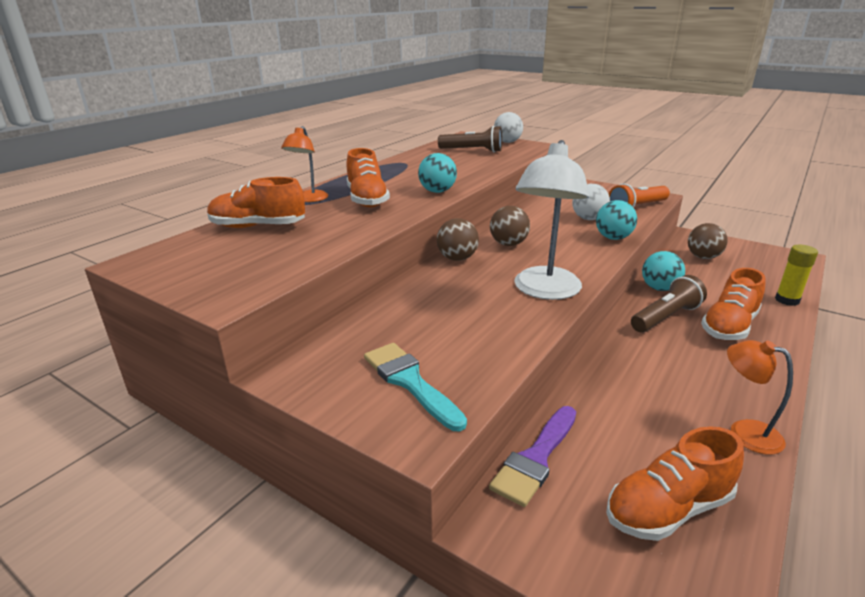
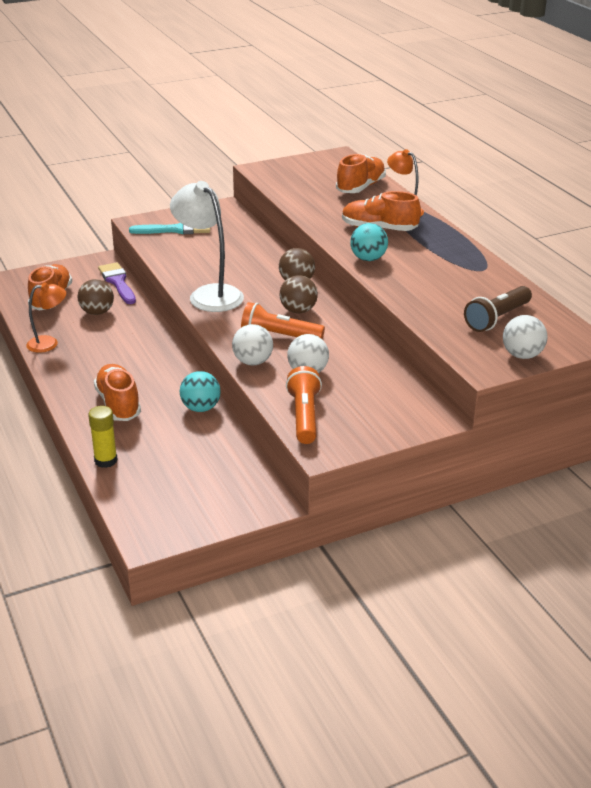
camera: 120 degrees right, 5 degrees up
(560, 240) = (279, 336): none -> orange flashlight
(613, 238) = (253, 362): turquoise ball -> white ball
(666, 317) = (162, 384): brown flashlight -> none
(703, 257) = (219, 473): brown ball -> brown ball (97, 312)

